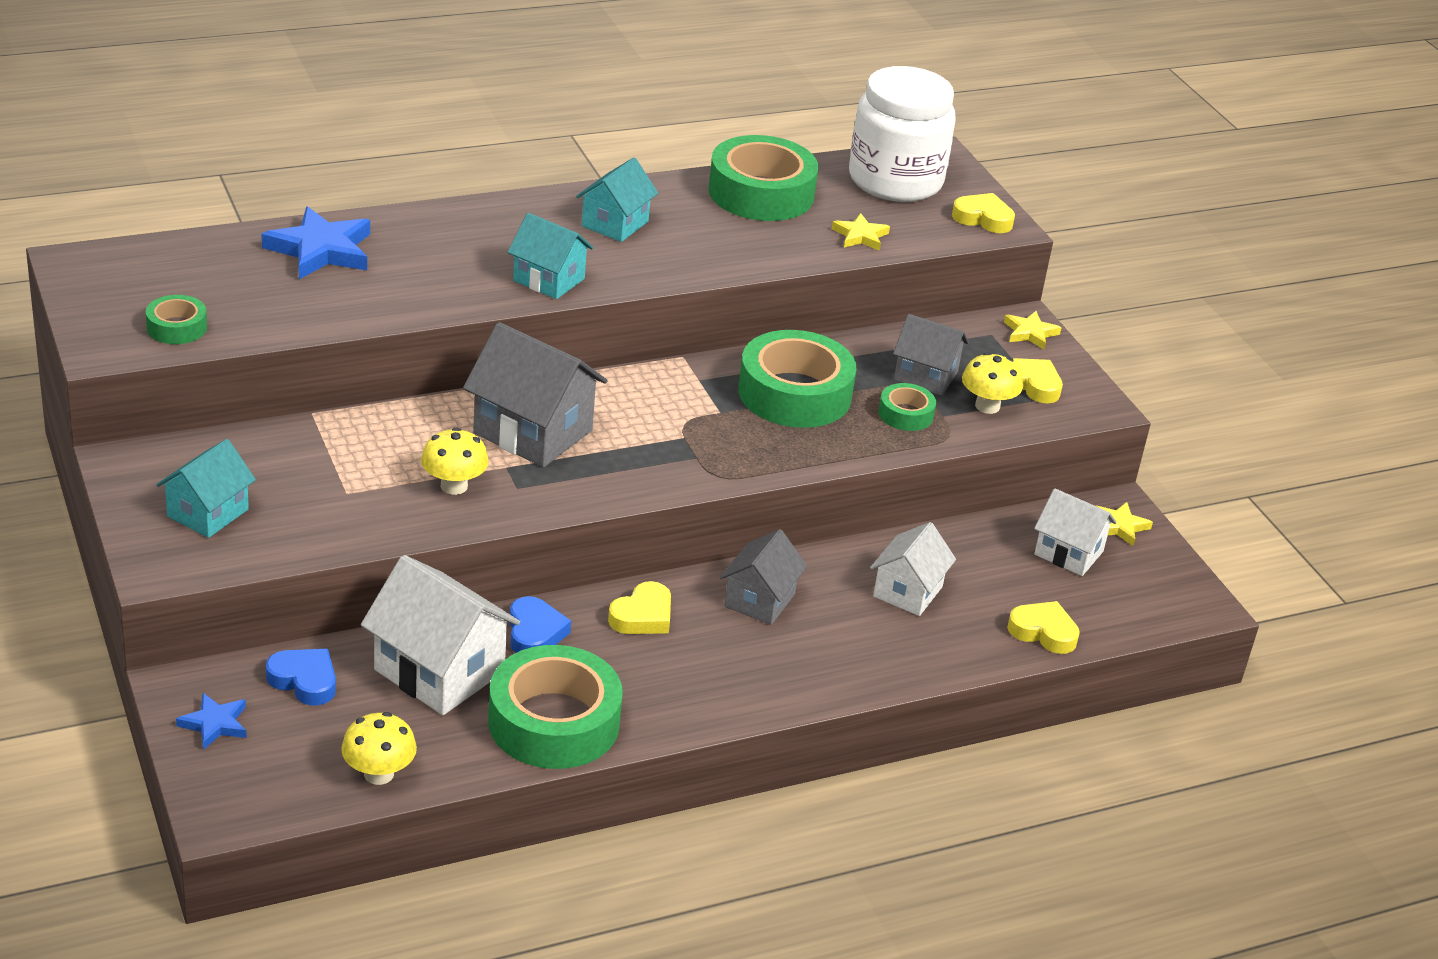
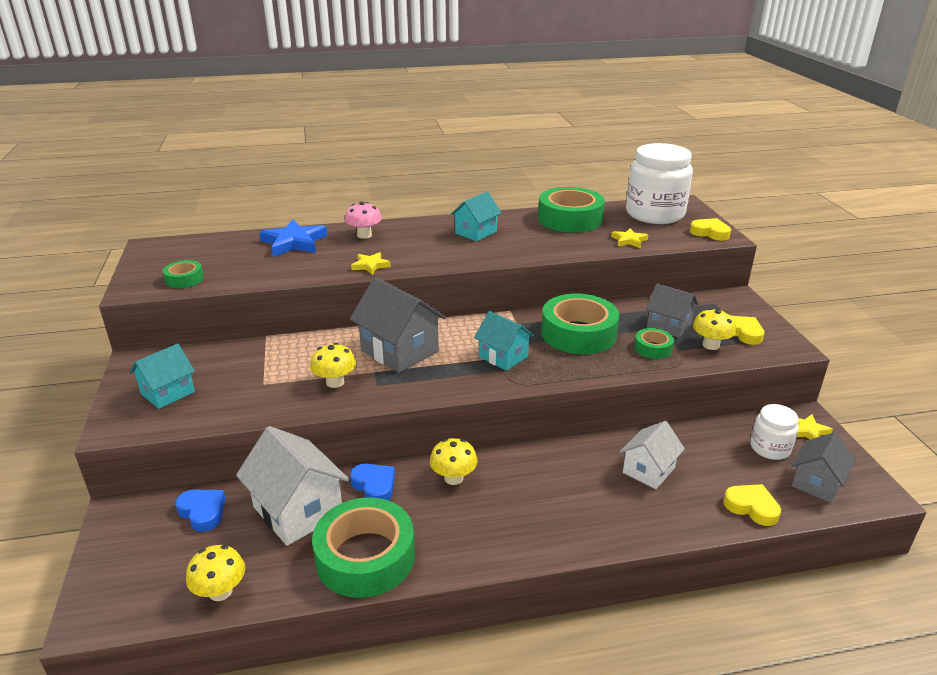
camera: 15 degrees right, 5 degrees down
(215, 724) = (125, 541): blue star -> none
(432, 233) = (364, 235): none -> pink mushroom
(535, 633) = (374, 486): blue heart -> blue heart turned 45 degrees counterclockwise
(549, 280) = (424, 259): turquoise house -> turquoise house (503, 357)
(643, 616) = (453, 478): yellow heart -> yellow mushroom
(759, 600) = (539, 471): grey house -> grey house (816, 483)
(1030, 333) = (741, 303): yellow star -> yellow star (370, 265)
(1068, 553) = (770, 448): white house -> white jar

